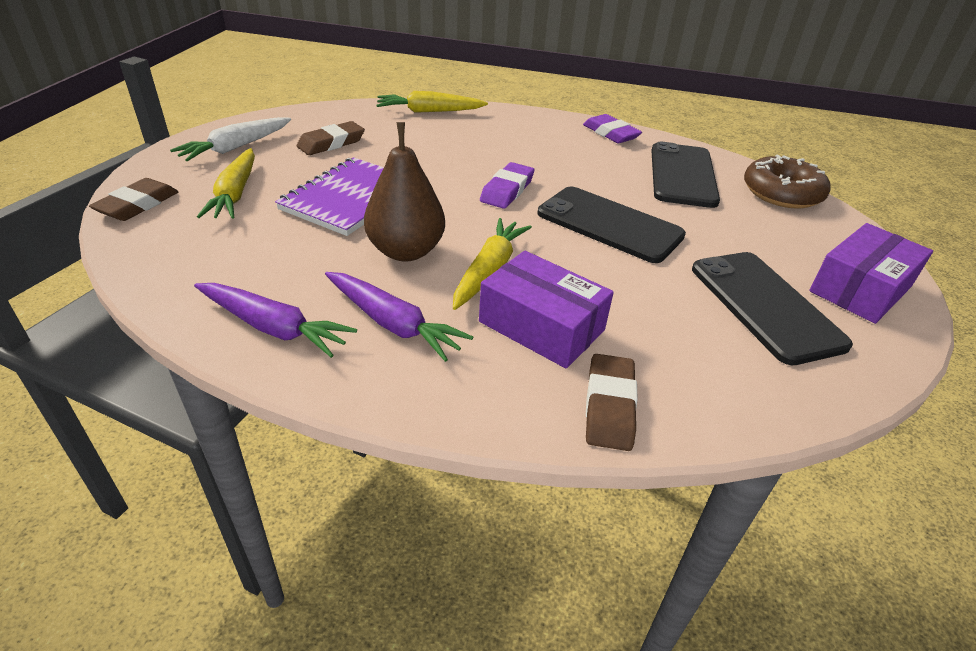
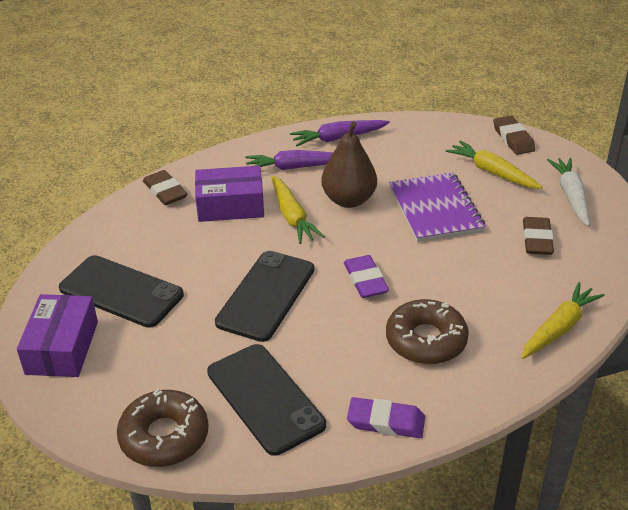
camera: 140 degrees right, 0 degrees up
(523, 145) = (426, 340): none -> brown donut
(609, 224) = (266, 295): black phone -> black phone turned 60 degrees counterclockwise

